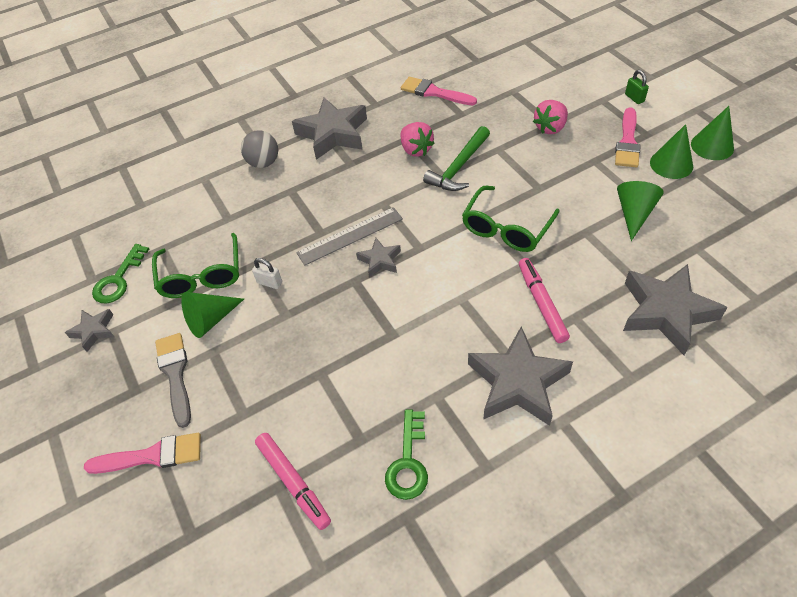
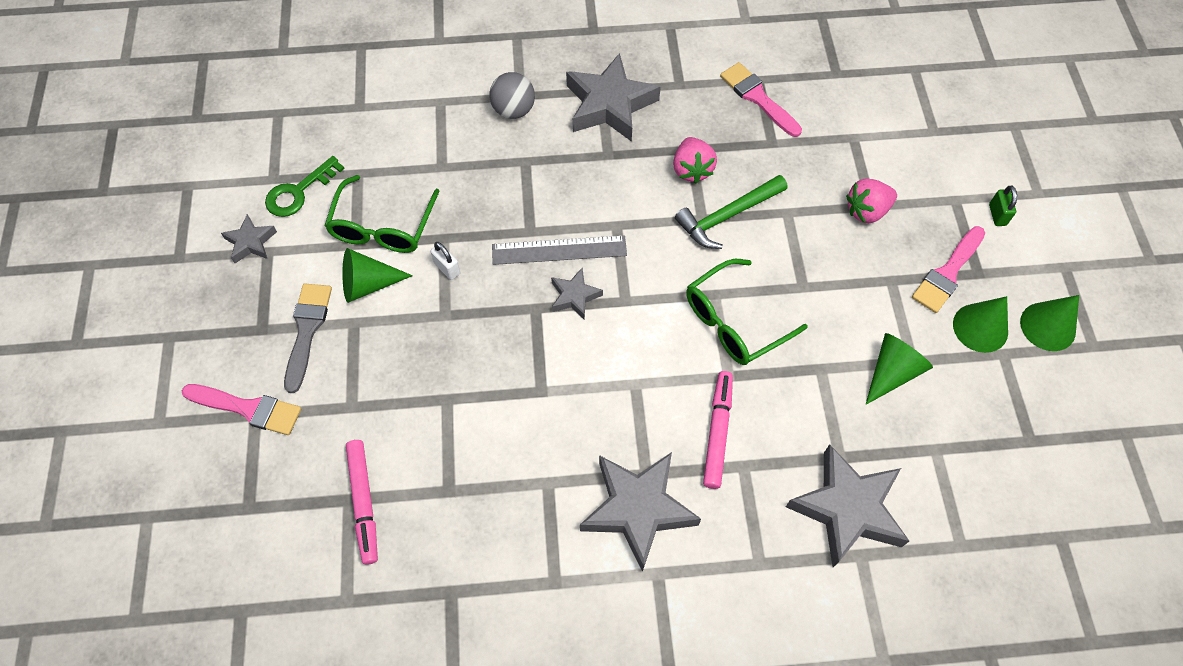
camera: 20 degrees right, 10 degrees up
(408, 462) = (482, 538): green key -> none

